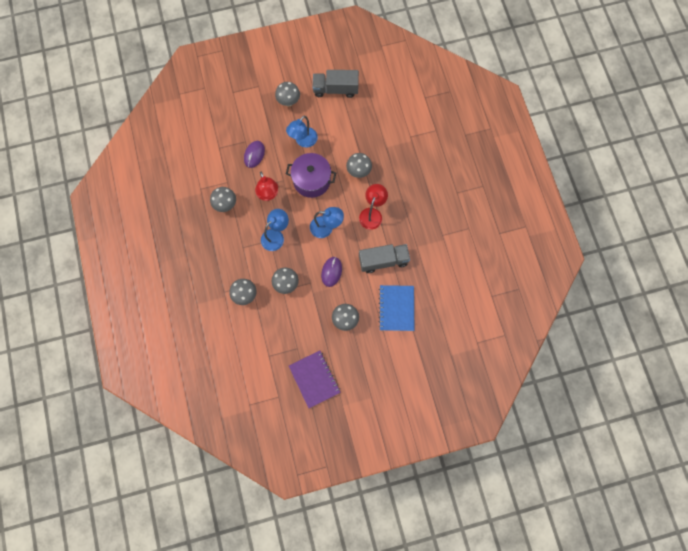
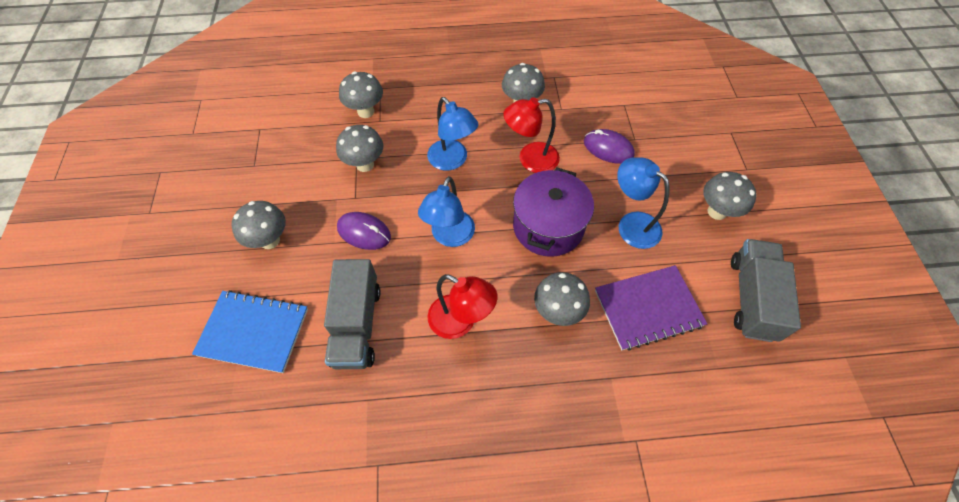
camera: 100 degrees right, 15 degrees down
(314, 379) = (193, 181): purple notebook -> purple notebook (648, 308)

